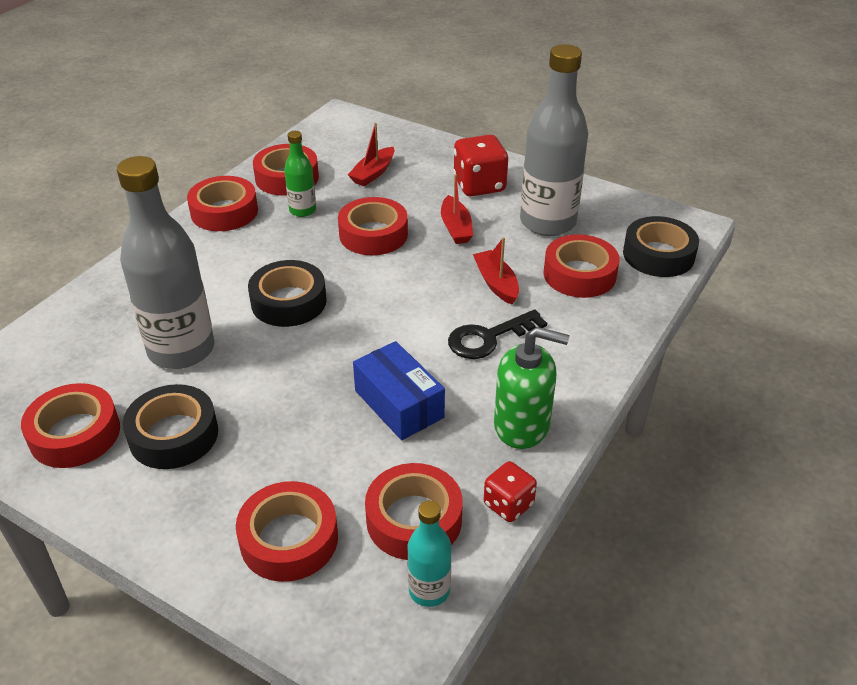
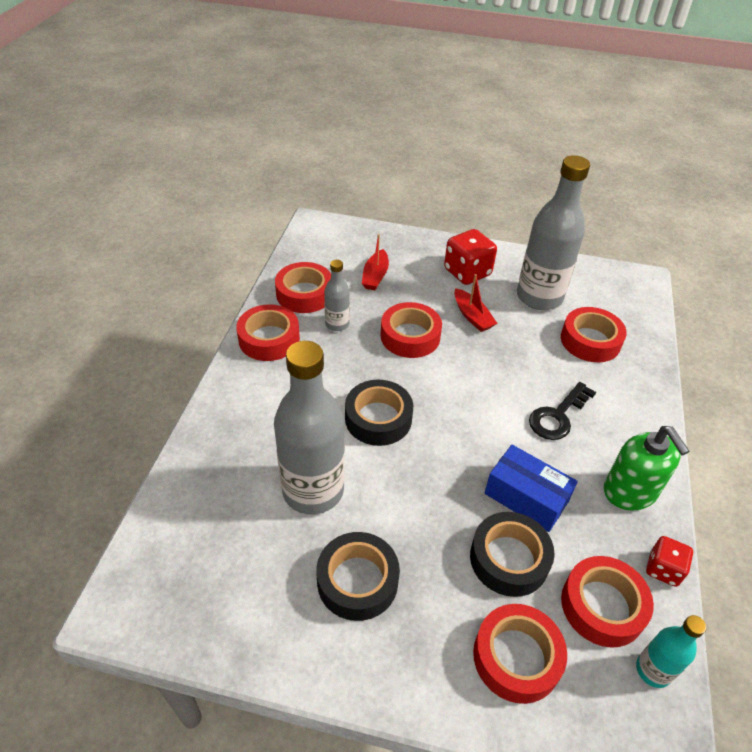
camera: 20 degrees left, 5 degrees up
(75, 434) = (266, 606): red tape -> none
(302, 210) = (337, 324): green bottle -> grey bottle
(496, 283) = (533, 363): red boat -> none
(522, 425) = (630, 492): green soap dispenser -> green soap dispenser turned 75 degrees clockwise
(658, 255) = (635, 311): black tape -> black tape (509, 559)

